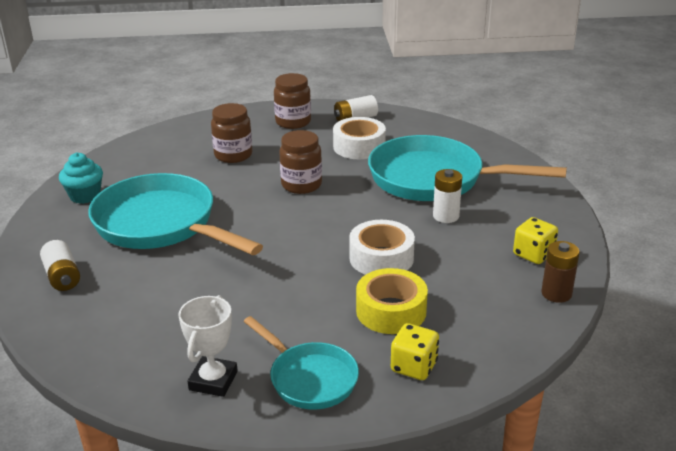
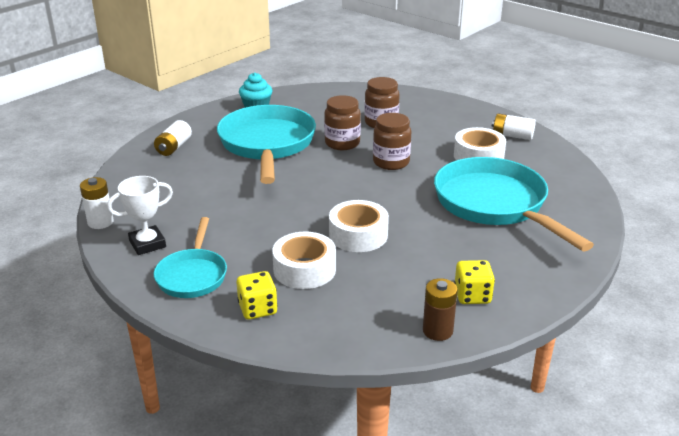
camera: 45 degrees right, 0 degrees up
(293, 122) = (460, 118): brown jar -> brown jar (342, 143)
(391, 311) = (304, 269): yellow tape -> white tape
(446, 216) = (454, 234): white battery -> white battery (100, 222)

